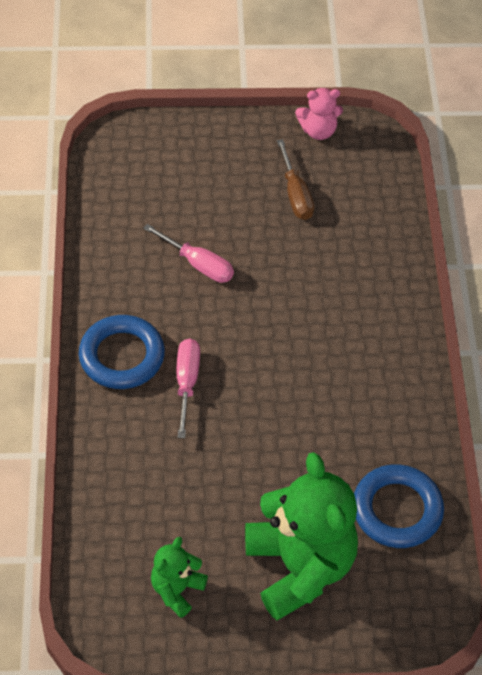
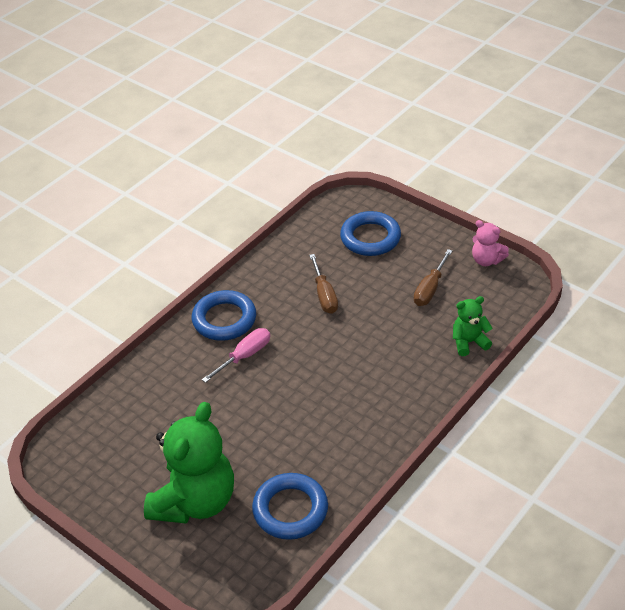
camera: 45 degrees right, 10 degrees down
(177, 590) = (114, 464): green teddy bear -> green teddy bear (469, 342)
(179, 171) = (370, 238): none -> blue ring
(198, 264) = (324, 295): pink screwdriver -> brown screwdriver

